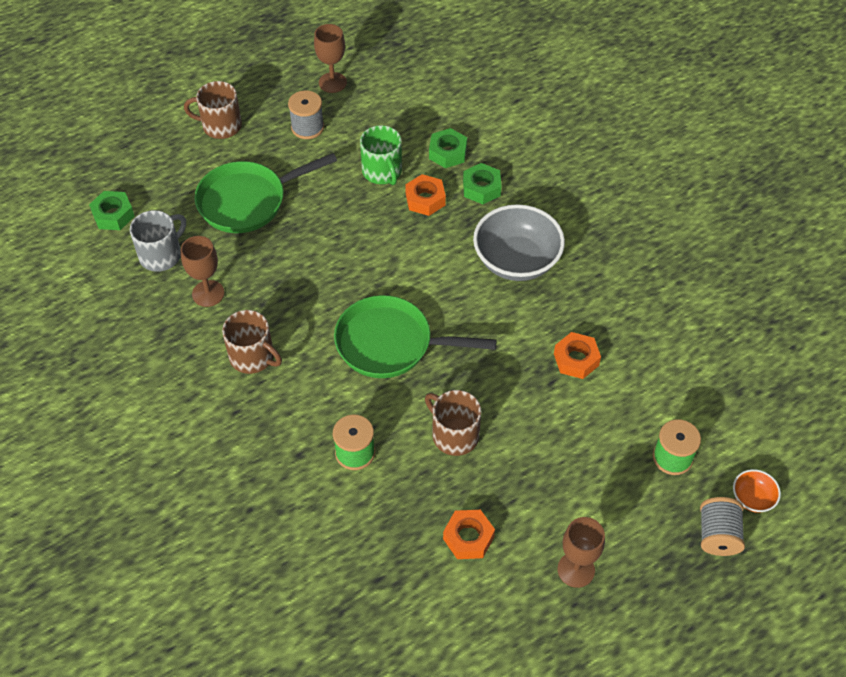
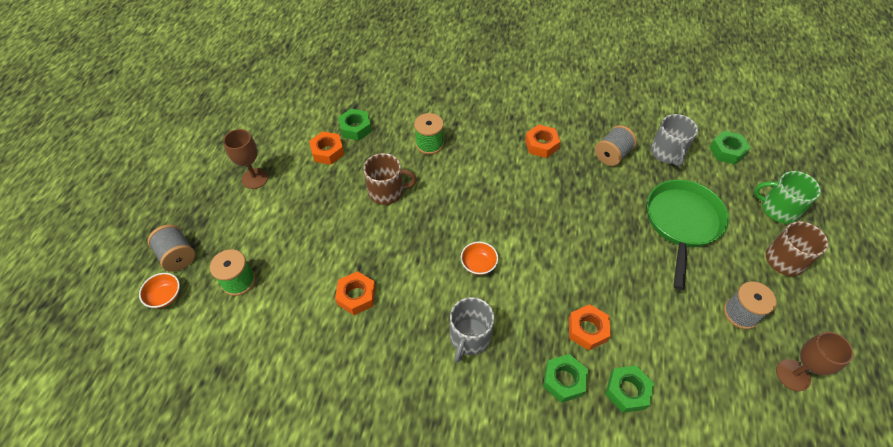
camera: 135 degrees right, 0 degrees up
(208, 293) = (612, 155): brown goblet -> grey spool
(253, 357) = (541, 145): brown mug -> orange nut
(382, 171) = (644, 325): green mug -> green mug (778, 209)
(390, 343) = (481, 210): green pan -> none
(409, 544) = (355, 128): none -> green nut
(448, 303) = (478, 264): none -> orange bowl
(516, 261) = (469, 337): grey bowl -> grey mug

